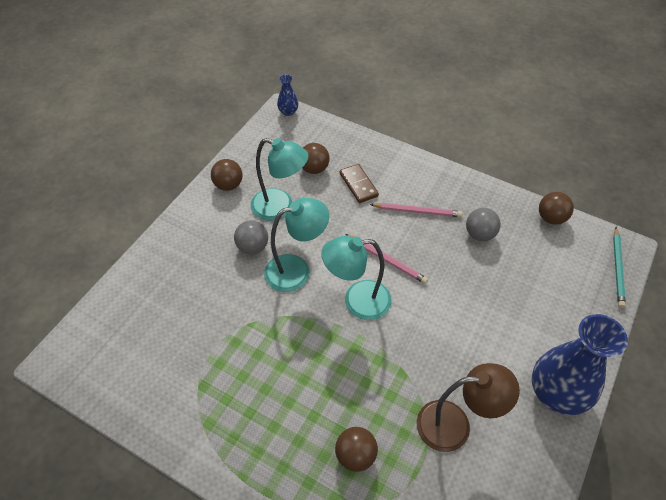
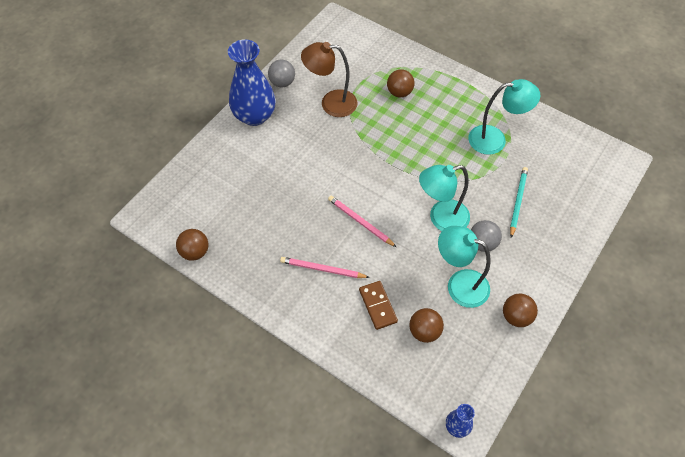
camera: 175 degrees left, 5 degrees up
(357, 301) = (390, 188): turquoise lamp -> turquoise lamp (495, 139)
(479, 234) = (269, 240): grey ball -> grey ball (282, 82)
(617, 268) = (160, 199): turquoise pencil -> turquoise pencil (517, 201)

